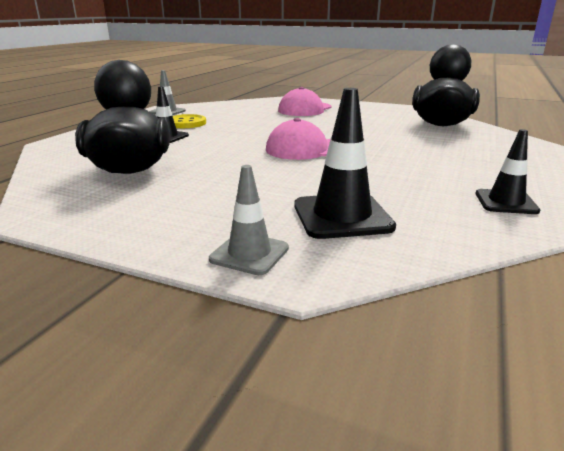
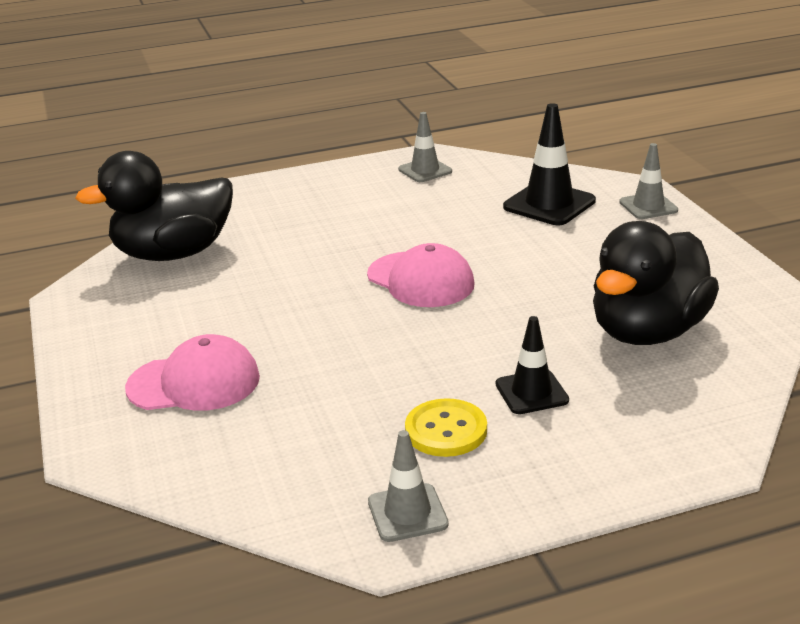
camera: 130 degrees left, 5 degrees up
(506, 202) = (425, 170): black traffic cone -> grey traffic cone

